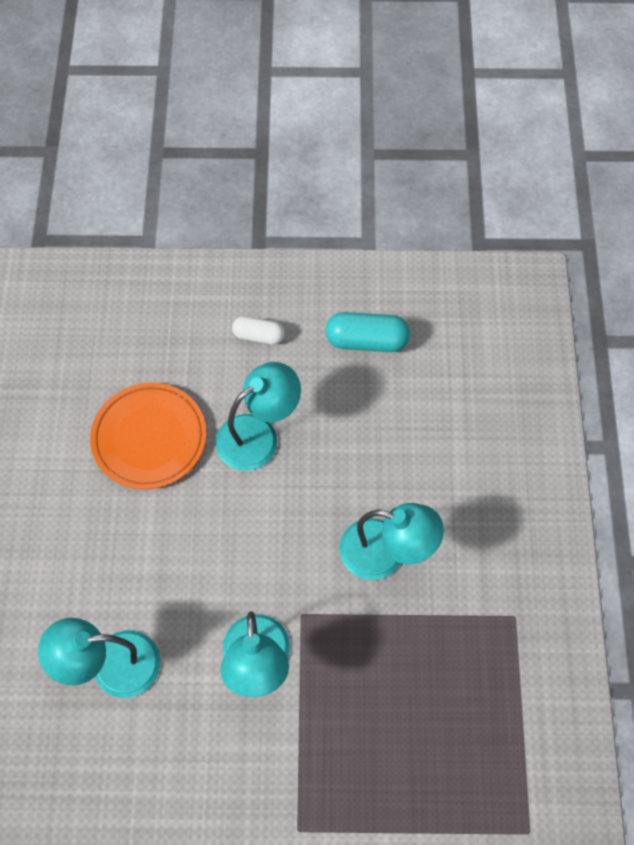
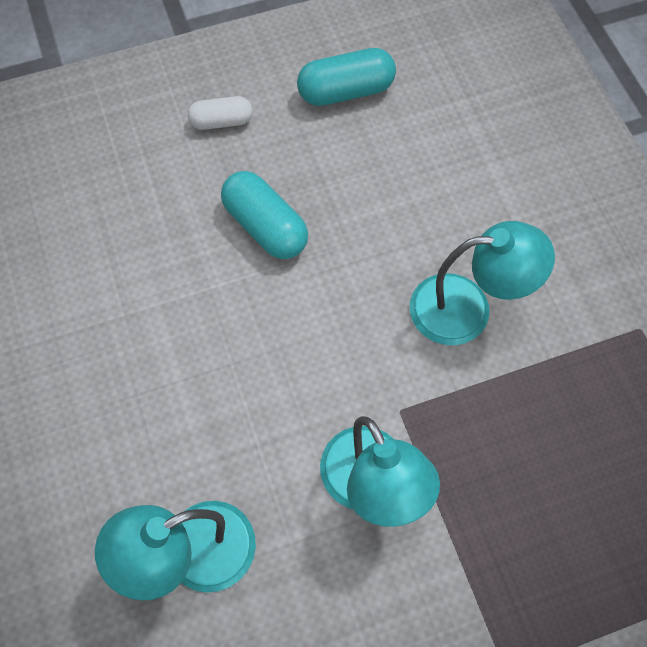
camera: 20 degrees left, 0 degrees up
(149, 438) = (136, 271): orange plate -> none
(258, 435) = (265, 227): turquoise lamp -> turquoise capsule

